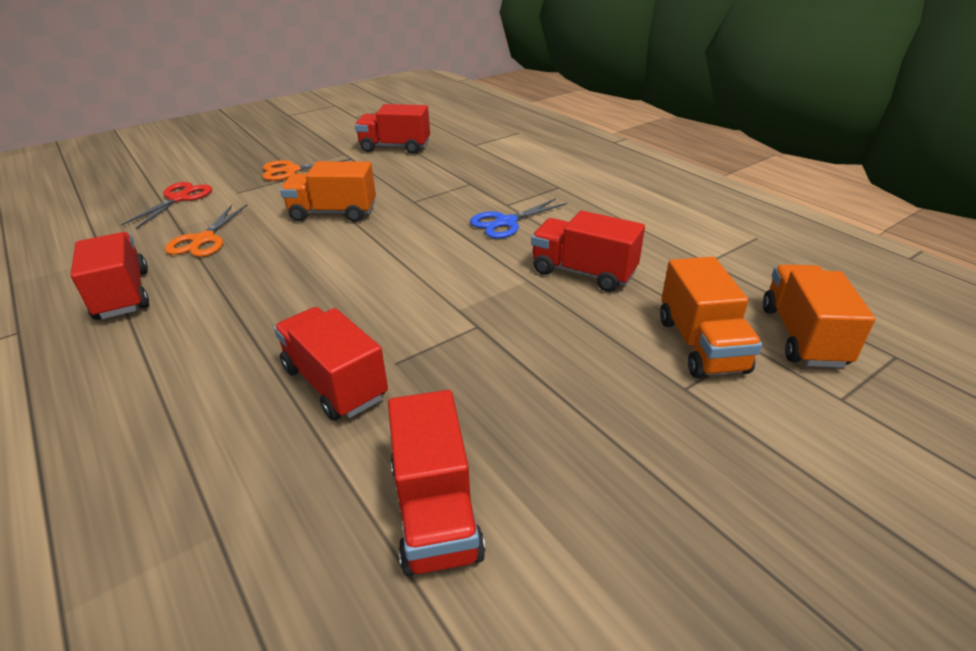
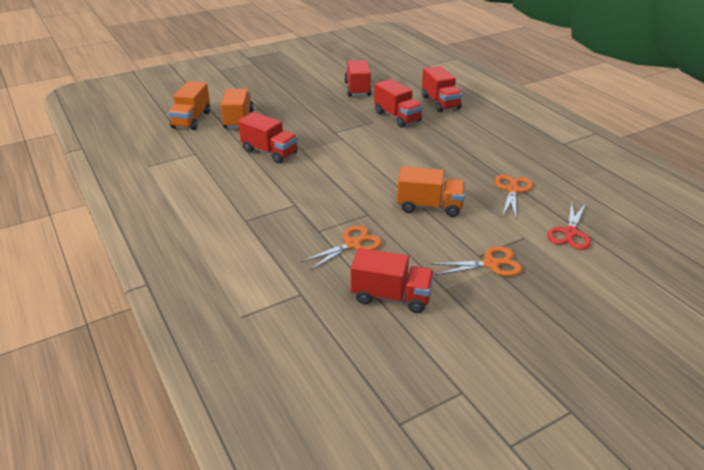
camera: 175 degrees left, 0 degrees up
(123, 294) = (529, 157): red truck -> red truck (440, 102)
(430, 175) = (353, 244): none -> orange scissors
(505, 223) = (301, 188): blue scissors -> none

